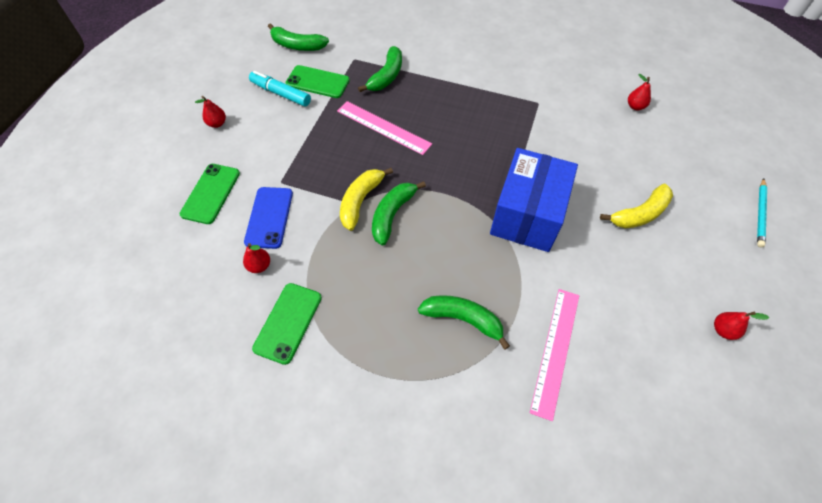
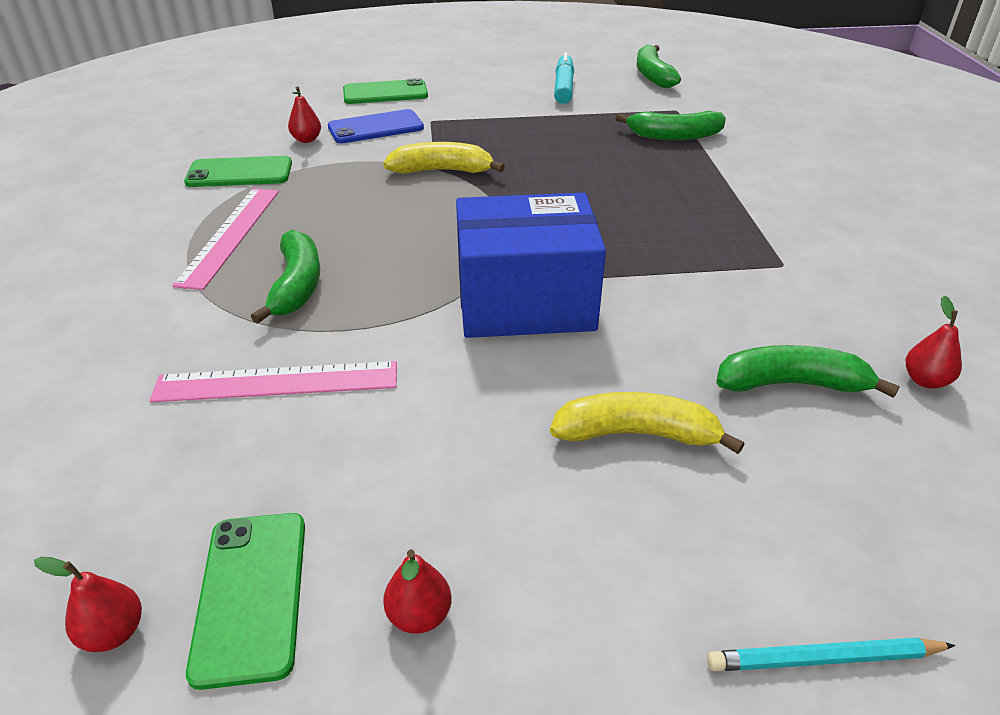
camera: 65 degrees right, 20 degrees down
(217, 123) = (483, 71): red pear -> red pear (113, 632)
(317, 82) = (608, 100): green phone -> green phone (251, 595)
(383, 127) = (579, 155): pink ruler -> pink ruler (231, 235)
(392, 215) = (436, 195): green banana -> green banana (791, 384)
(639, 214) = (637, 434): yellow banana -> yellow banana turned 150 degrees clockwise

